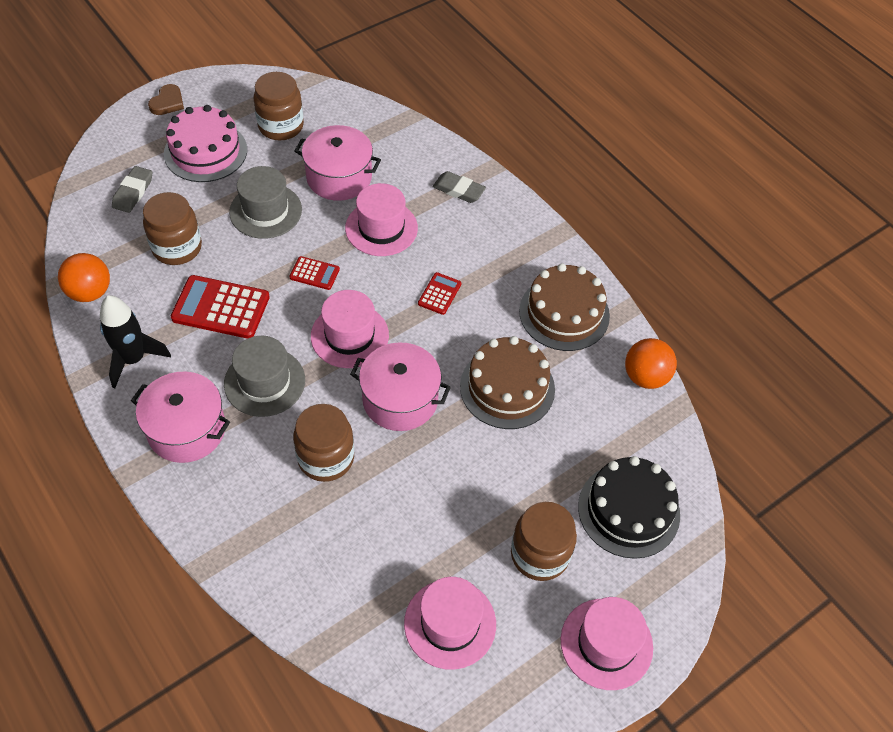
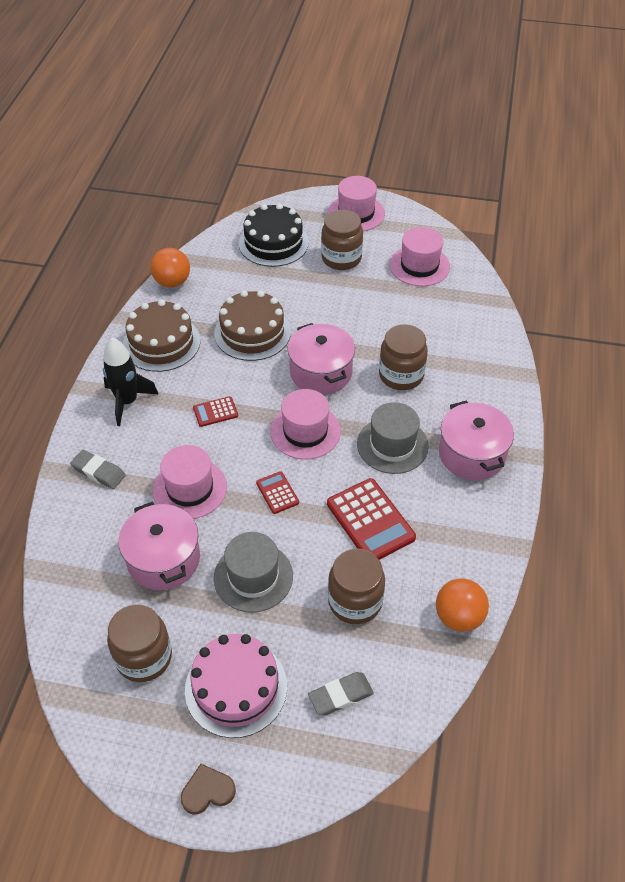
camera: 130 degrees left, 5 degrees down
(133, 359) = (468, 531): black rocket -> black rocket (127, 402)
(458, 190) = (99, 472): grey eraser -> grey eraser turned 45 degrees counterclockwise

